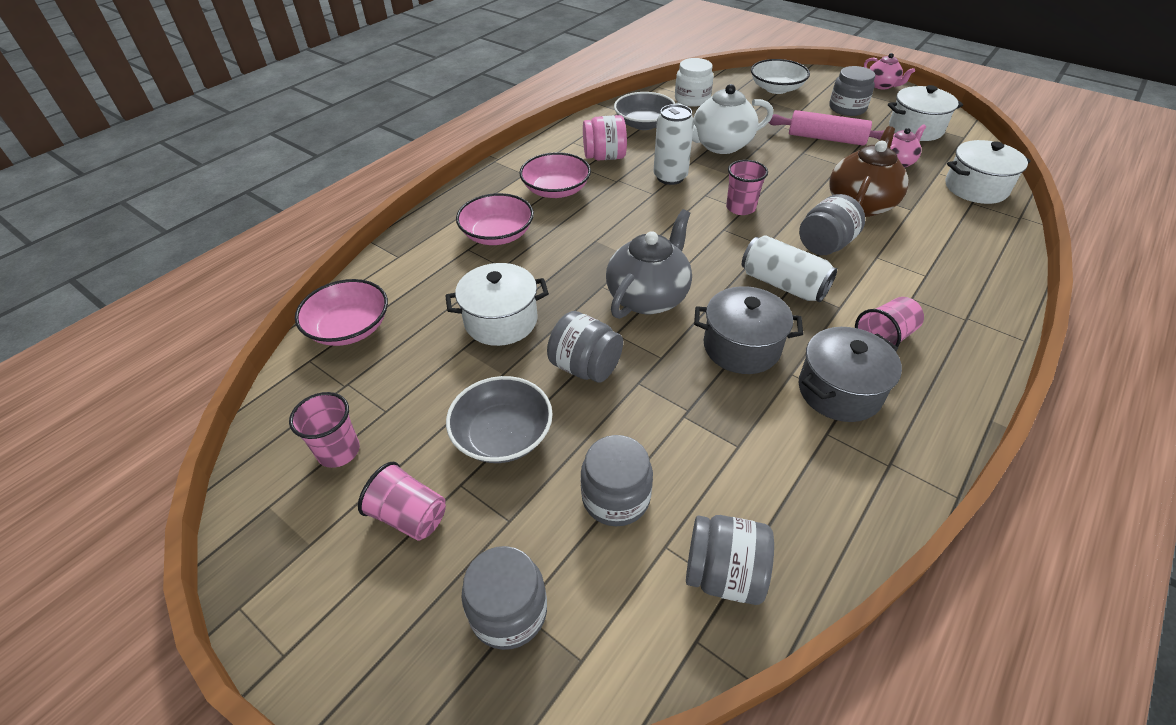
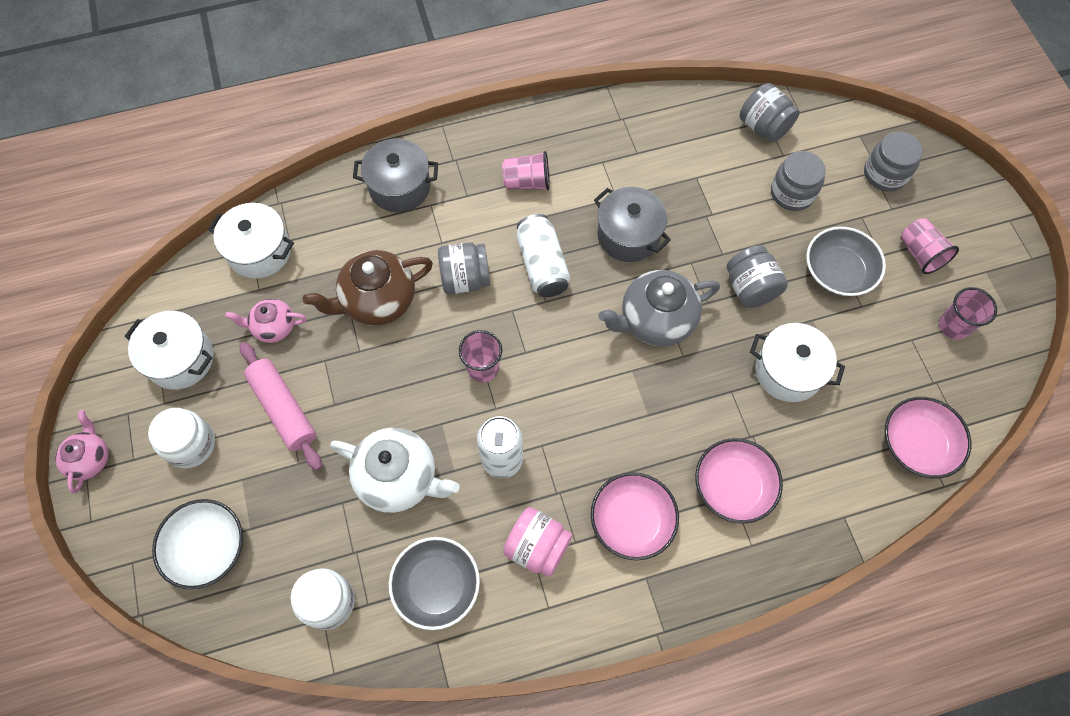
camera: 145 degrees left, 20 degrees up
(839, 391) = (600, 169): grey pot -> grey pot (400, 187)
(847, 108) = (190, 444): grey jar -> white jar

